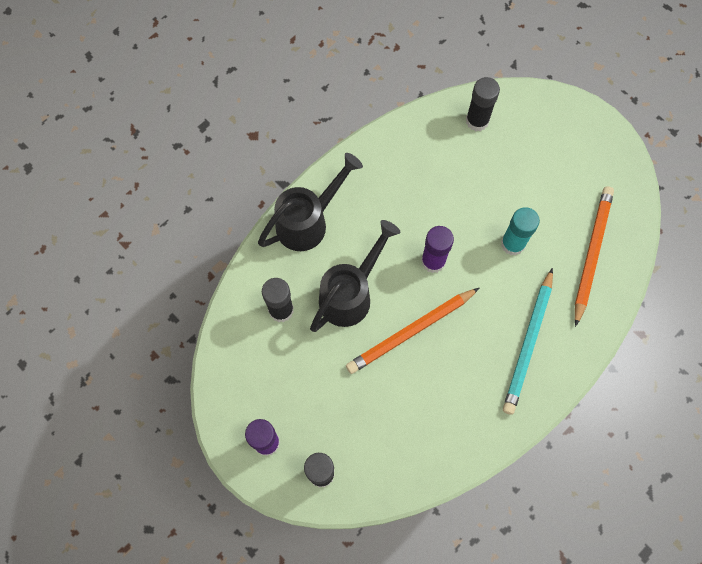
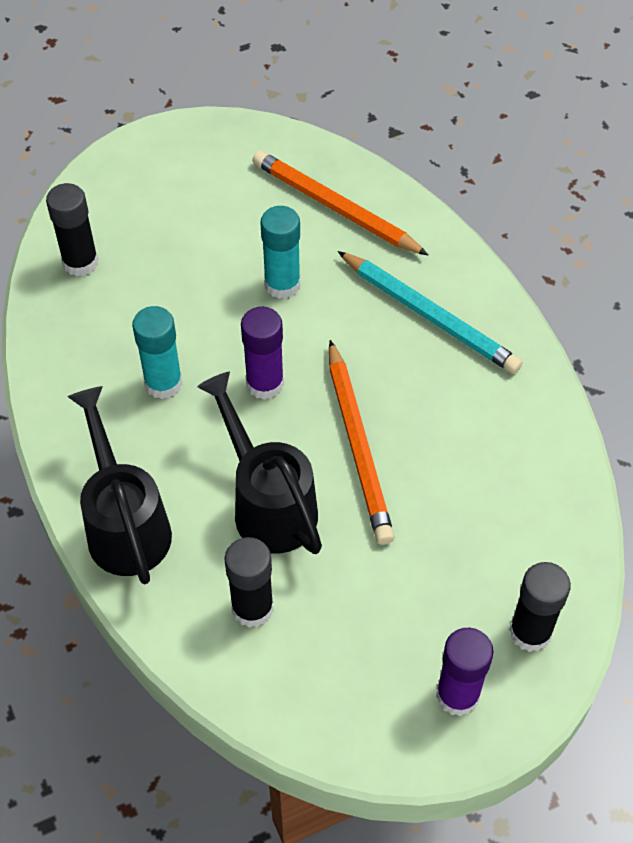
camera: 70 degrees left, 15 degrees down
(409, 203) = (163, 383): none -> turquoise glue stick

